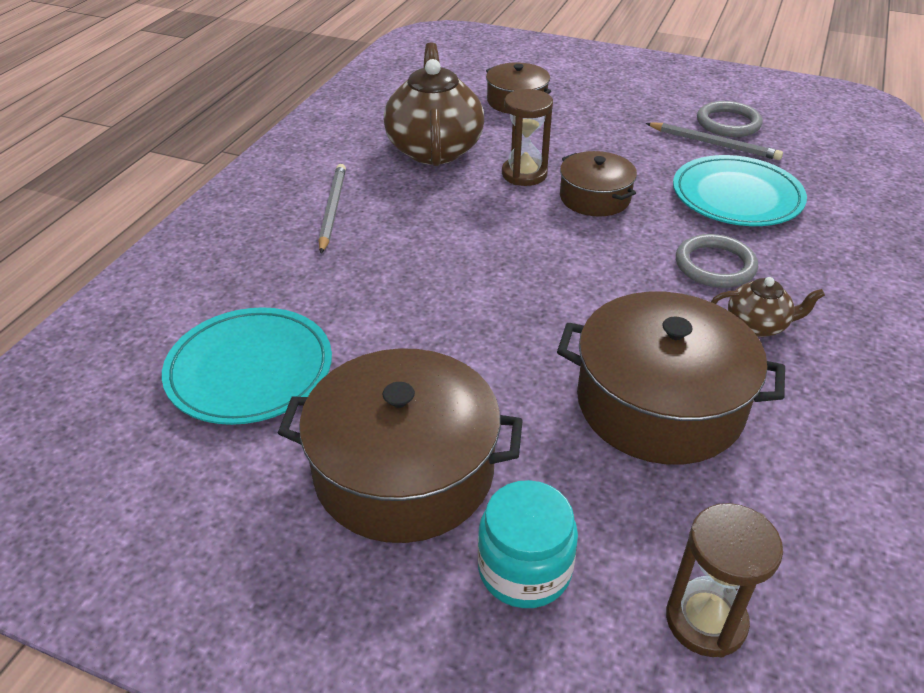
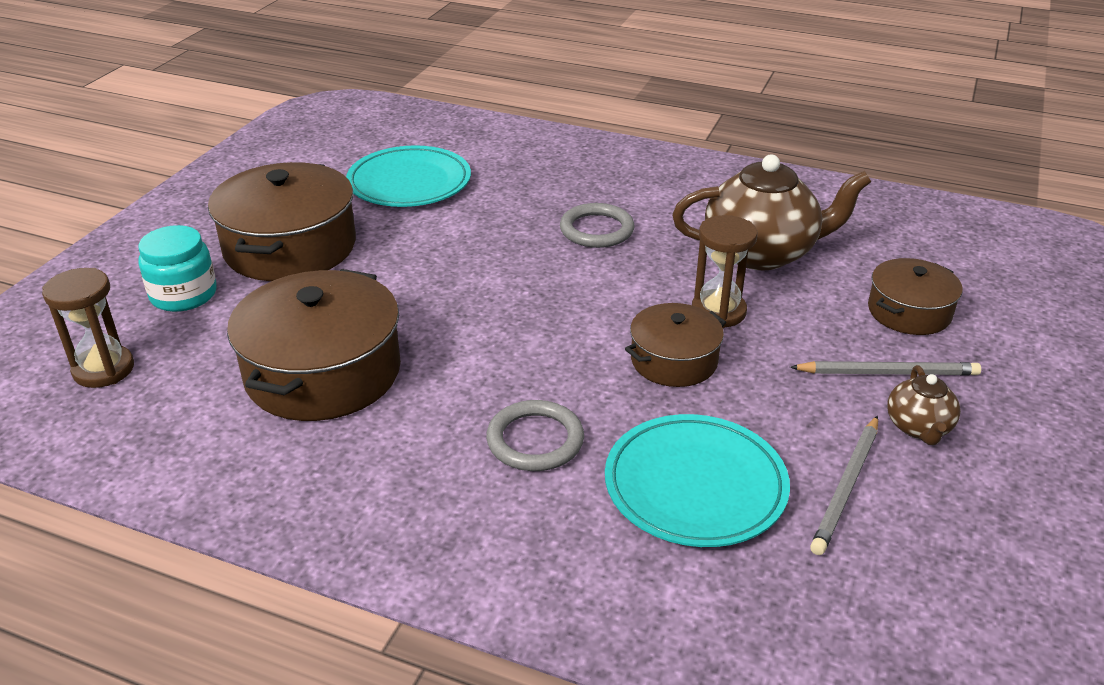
camera: 90 degrees right, 5 degrees down
(332, 209) = (629, 201): grey pencil -> grey pencil (887, 372)
(728, 123) = (924, 515): grey ring -> grey ring (596, 230)
(757, 325) = (422, 456): brown teapot -> brown teapot (918, 428)

